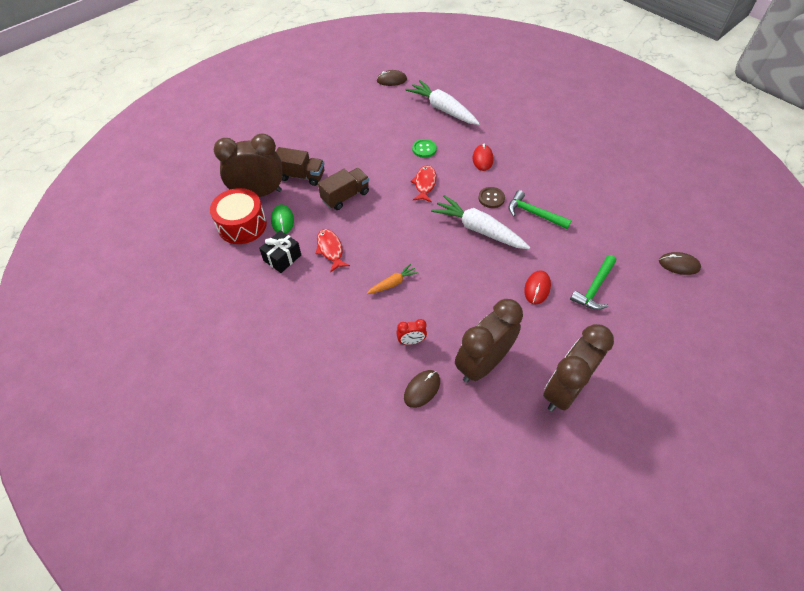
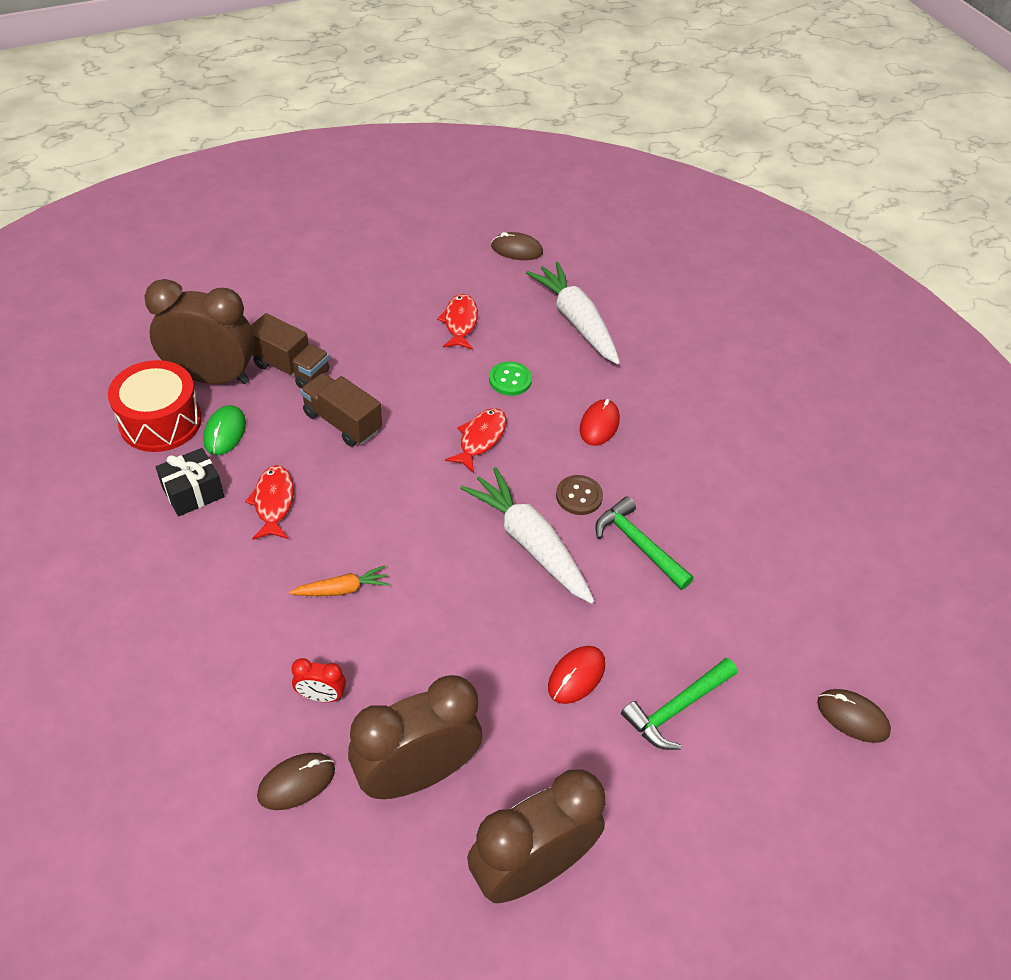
camera: 15 degrees right, 5 degrees down
(345, 196) = (342, 422): brown truck -> brown truck turned 120 degrees counterclockwise
(381, 126) = (460, 322): none -> red fish

